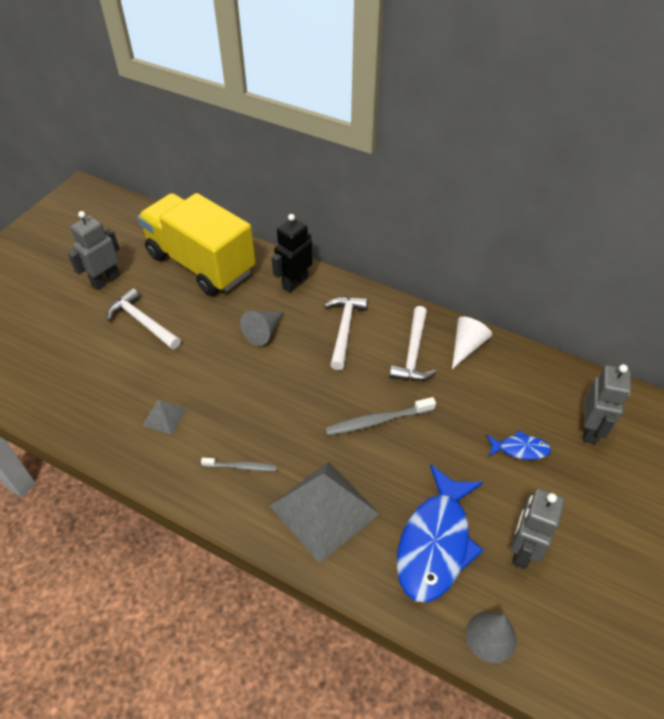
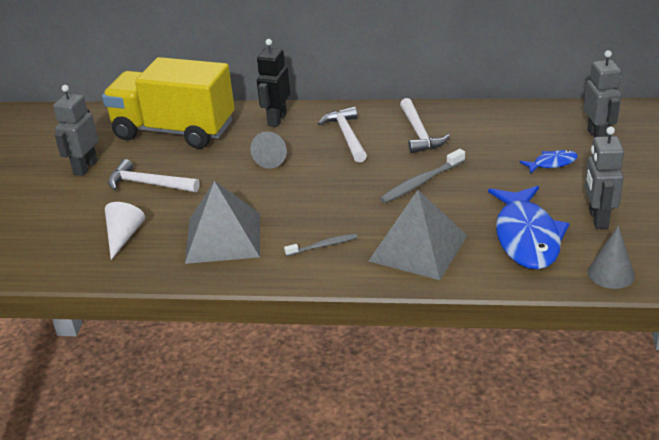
camera: 20 degrees left, 15 degrees down
(164, 417) = (223, 237): grey pyramid -> grey pyramid, size x2.17
(466, 346) = (461, 116): white cone -> white cone (124, 236)

